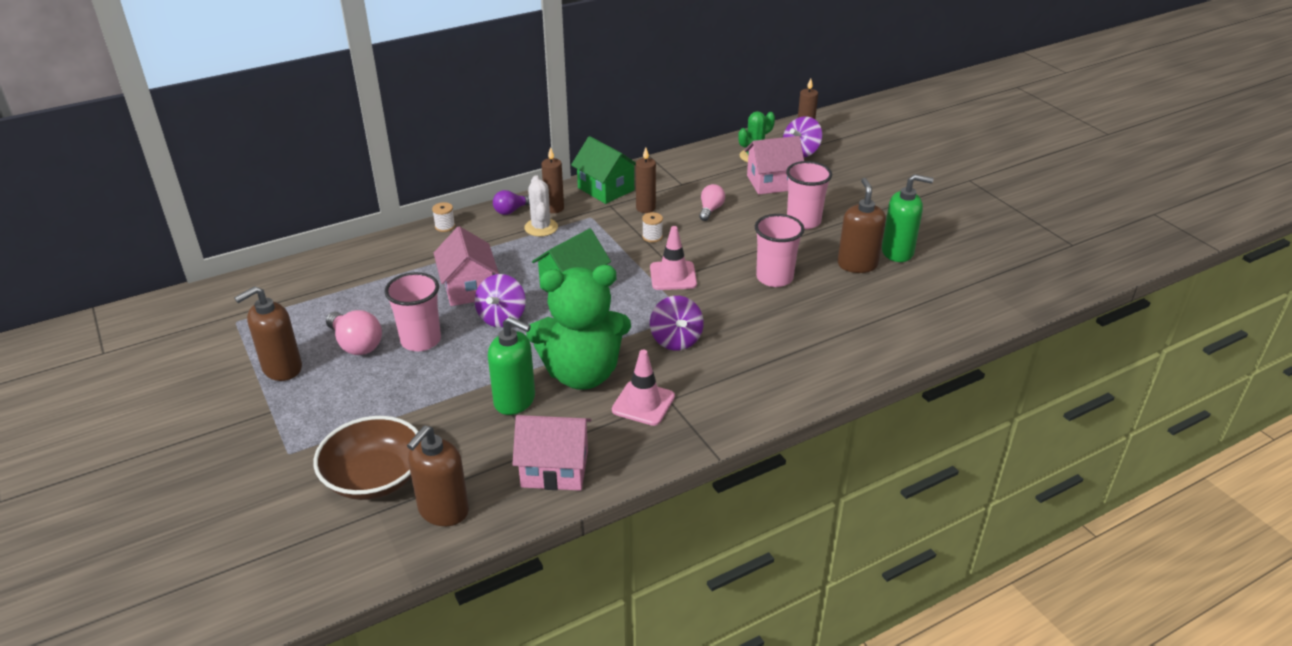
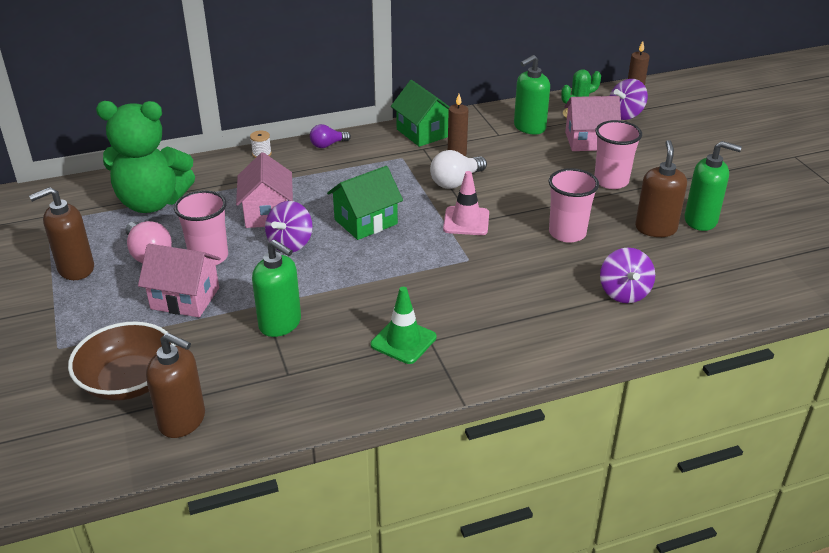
camera: 10 degrees right, 0 degrees up
(443, 511) = (182, 420): brown soap dispenser -> brown soap dispenser turned 105 degrees counterclockwise
(541, 227) = (351, 163): white cactus -> none
(554, 208) = (368, 146): brown candle -> none
(555, 469) = (300, 394): pink house -> pink house (185, 298)
(582, 373) = (351, 305): green teddy bear -> green teddy bear (152, 202)
(643, 403) = (403, 341): pink traffic cone -> green traffic cone
(652, 237) = (456, 182): white spool -> white light bulb
(676, 340) = (452, 283): purple spinning top -> purple spinning top (624, 293)
(710, 174) = (529, 127): none -> green soap dispenser
(710, 210) = (520, 161): pink light bulb -> none

